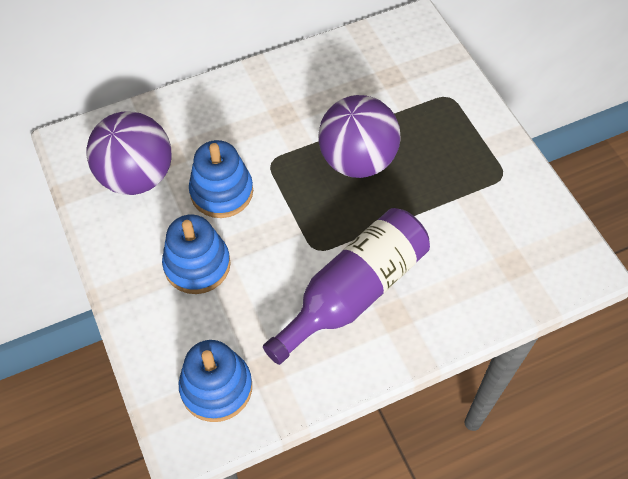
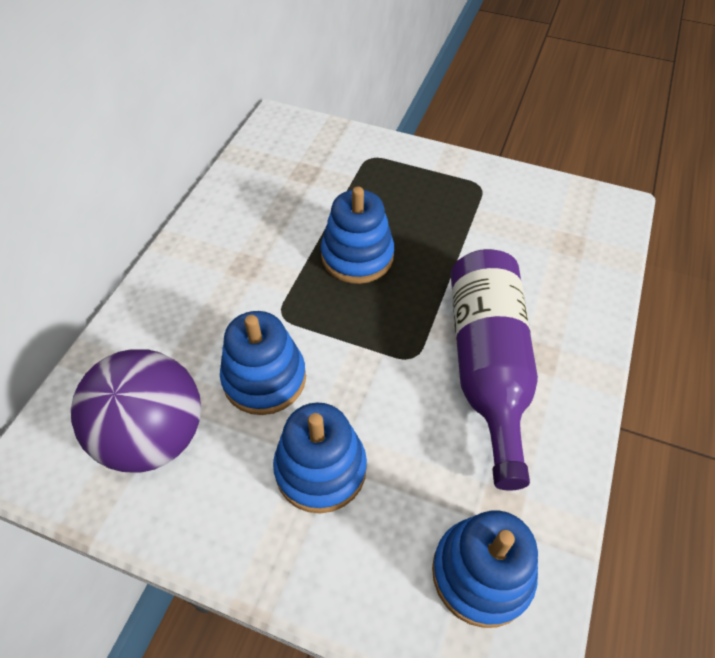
camera: 45 degrees left, 5 degrees down
(357, 160) = (357, 256): purple ball -> blue stacking toy

